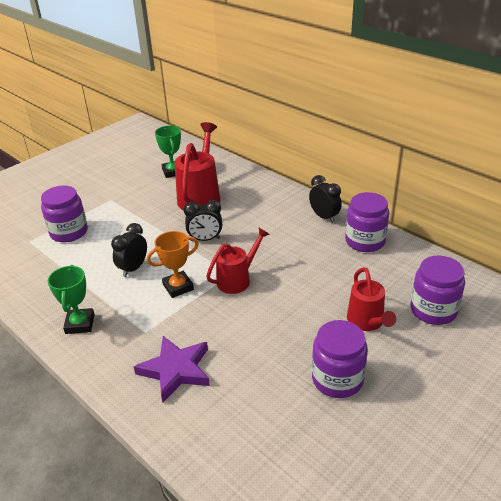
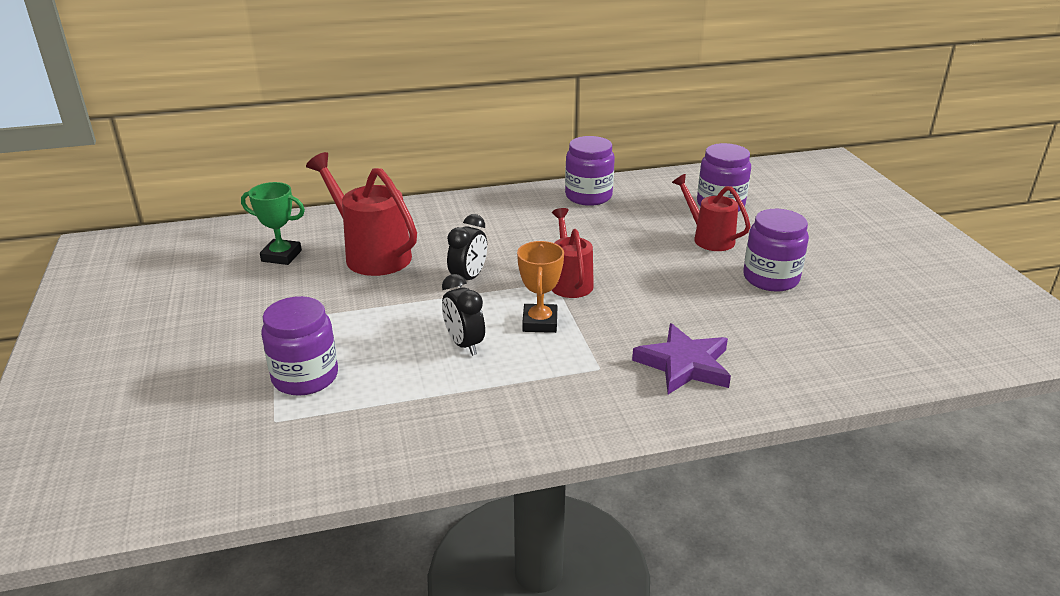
camera: 60 degrees left, 5 degrees down
(80, 324) = (534, 415): green trophy -> none
(324, 217) = (521, 200): black clock -> none
(367, 322) = (708, 238): red watering can -> red watering can turned 150 degrees counterclockwise

